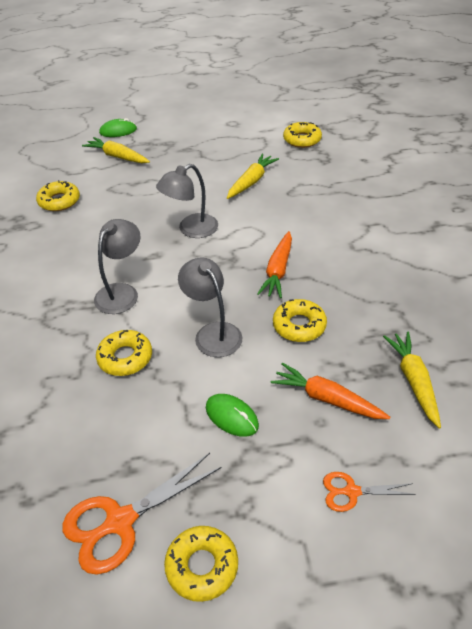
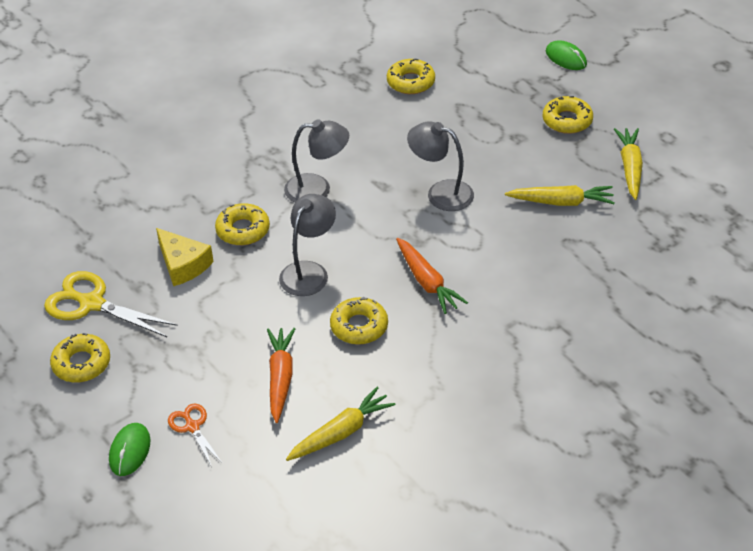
camera: 60 degrees right, 0 degrees up
(117, 157) = (518, 82): yellow carrot -> yellow carrot (630, 168)
(120, 521) = (92, 304): orange scissors -> yellow scissors
(130, 419) = (183, 264): none -> yellow cheese
(232, 416) = (222, 324): green mouse -> green mouse (130, 451)
(278, 270) = (427, 282): orange carrot -> orange carrot turned 105 degrees counterclockwise
(302, 139) = (686, 210): yellow donut -> yellow donut (567, 120)

